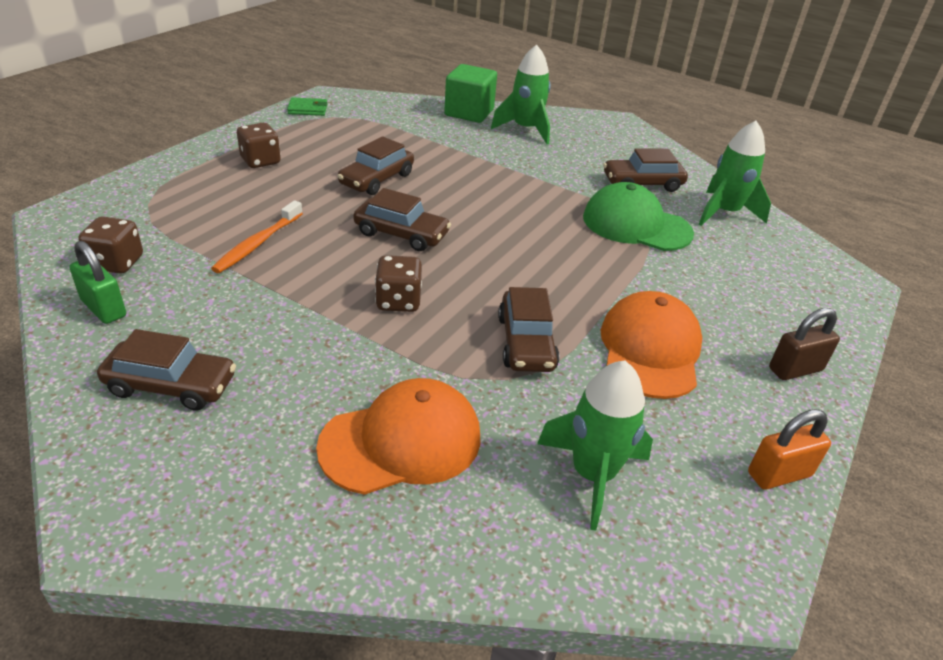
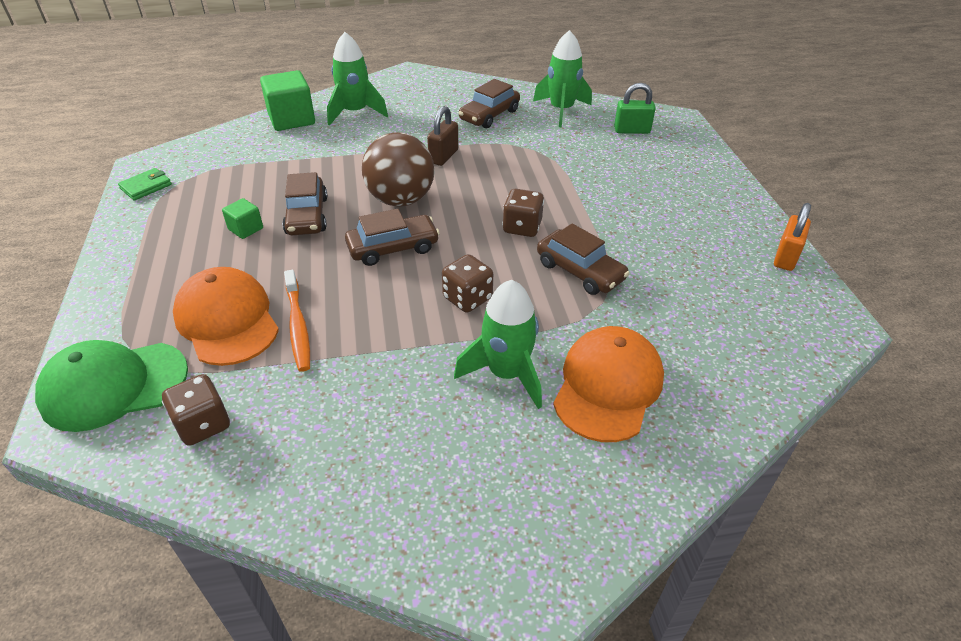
camera: 40 degrees left, 5 degrees up
(104, 308) = (260, 466): green padlock -> green padlock (632, 130)
(171, 385) = (414, 474): brown car -> none
(260, 161) = (181, 257): brown dice -> brown dice (522, 227)
(324, 166) = (246, 229): none -> green cube
(462, 205) = (401, 200): none -> brown ball
(592, 475) = (719, 324): green rocket -> green rocket (506, 373)
(636, 225) = (527, 148): green cap -> green cap (114, 385)
(650, 350) = (644, 228): orange cap -> orange cap (227, 320)
(795, 369) = (719, 192): brown padlock -> brown padlock (443, 156)

